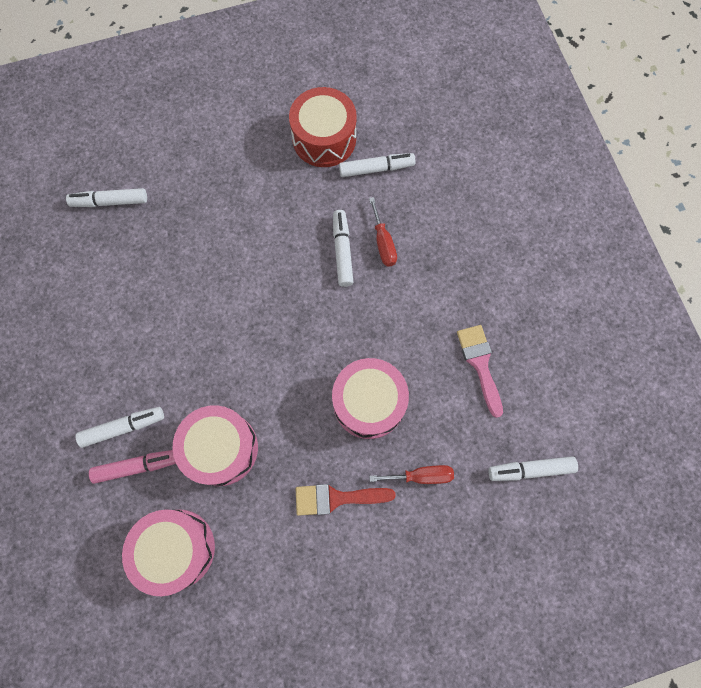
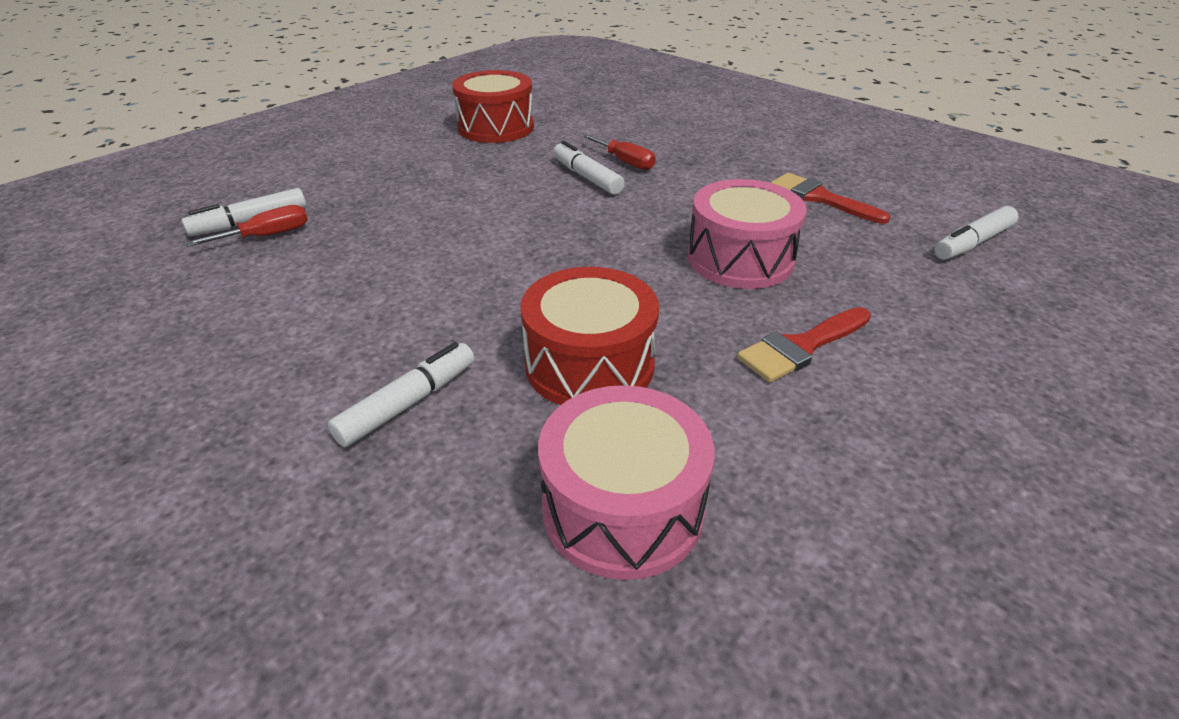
camera: 30 degrees left, 35 degrees down
(137, 466) = (467, 436): pink marker -> none
(221, 448) = (589, 365): pink drum -> red drum
(376, 169) = (569, 129): white marker -> none
(421, 476) = (873, 289): red screwdriver -> red screwdriver (267, 236)
(480, 364) = (820, 198): pink brush -> red brush

